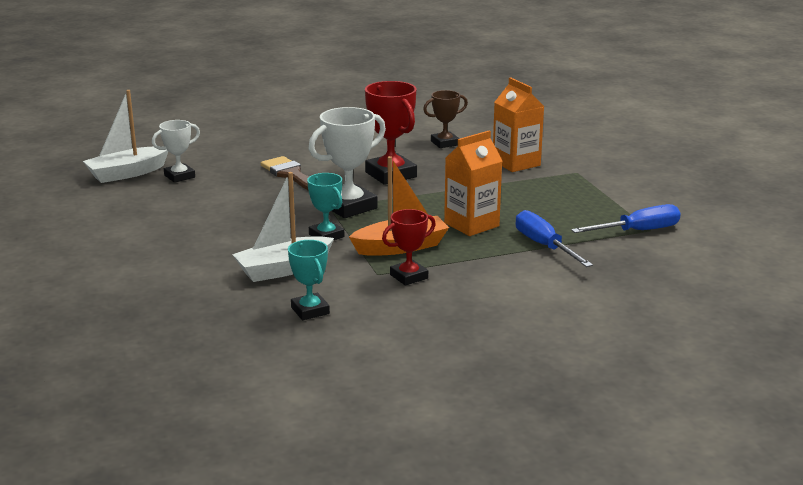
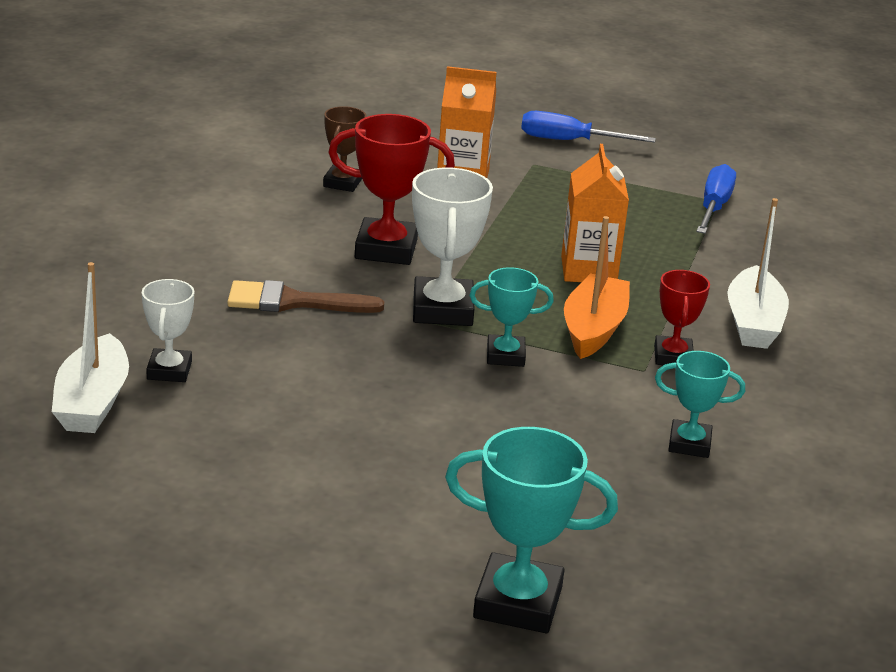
camera: 55 degrees left, 5 degrees up
(73, 315) = (518, 602): none -> turquoise trophy
(283, 269) = (563, 417): white boat -> white boat (753, 323)
(544, 246) = (689, 261): blue screwdriver -> blue screwdriver (569, 141)

